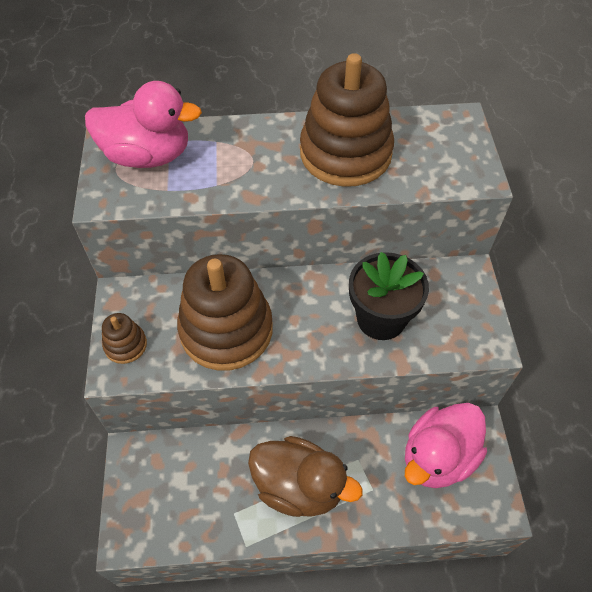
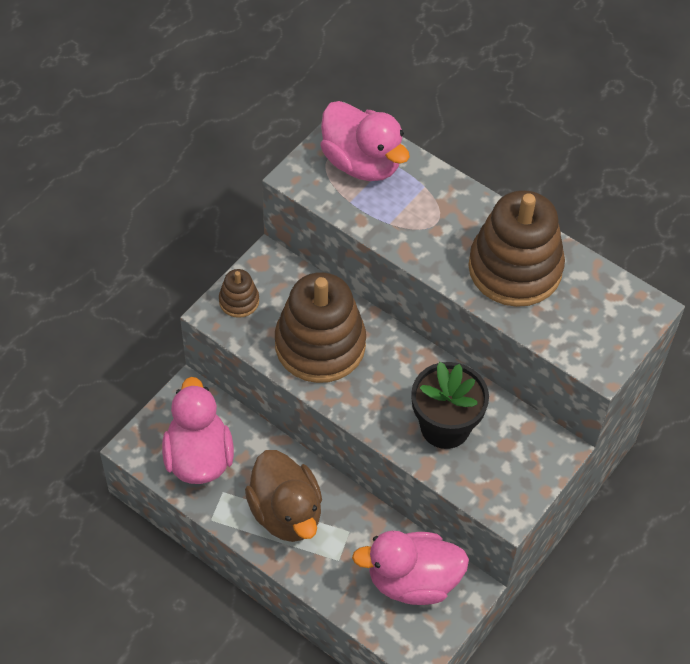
camera: 40 degrees right, 0 degrees up
(188, 501) = (198, 457): none -> pink duck

